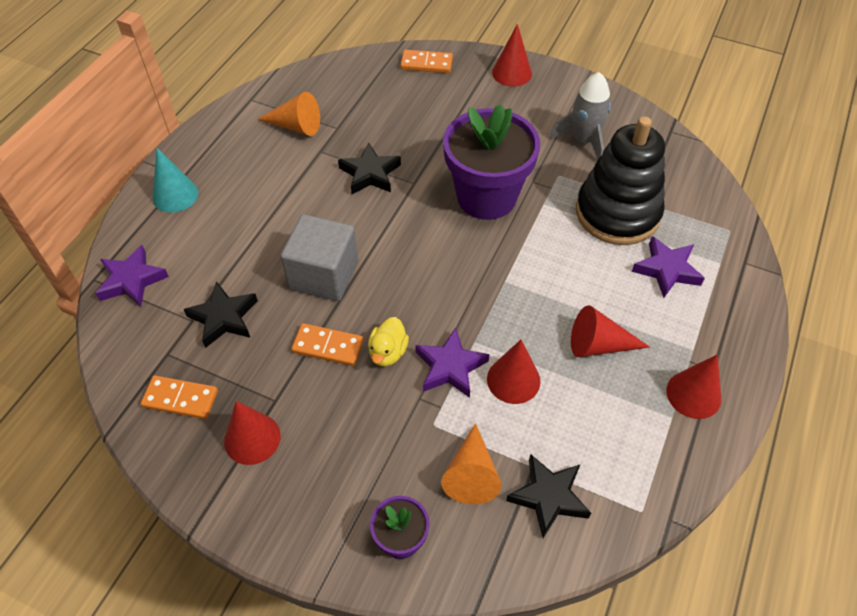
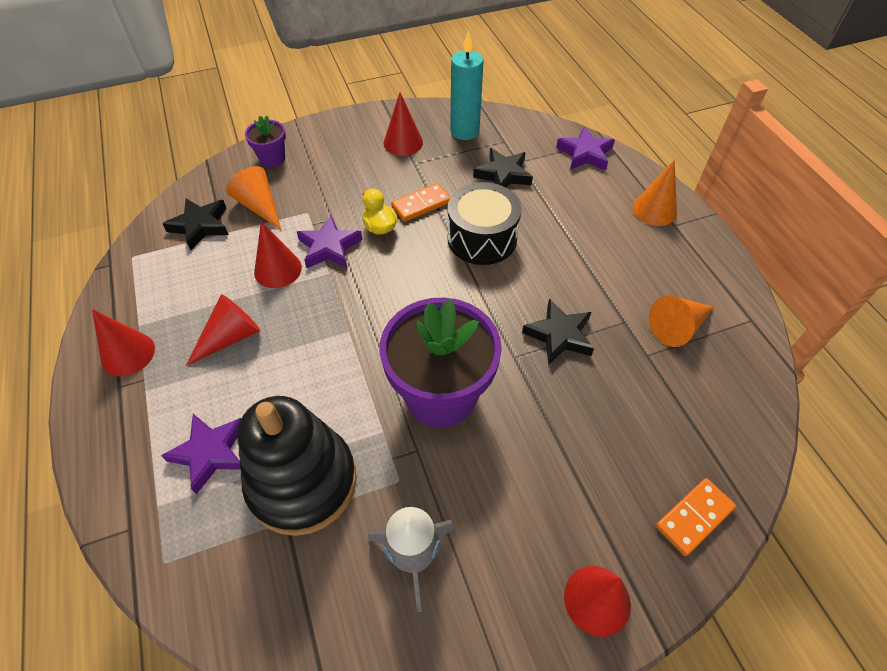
camera: 135 degrees right, 0 degrees up
(175, 195) = (654, 210): turquoise cone -> orange cone
(180, 399) = (464, 131): orange domino -> turquoise candle
(324, 275) = (482, 238): grey cube -> black drum

